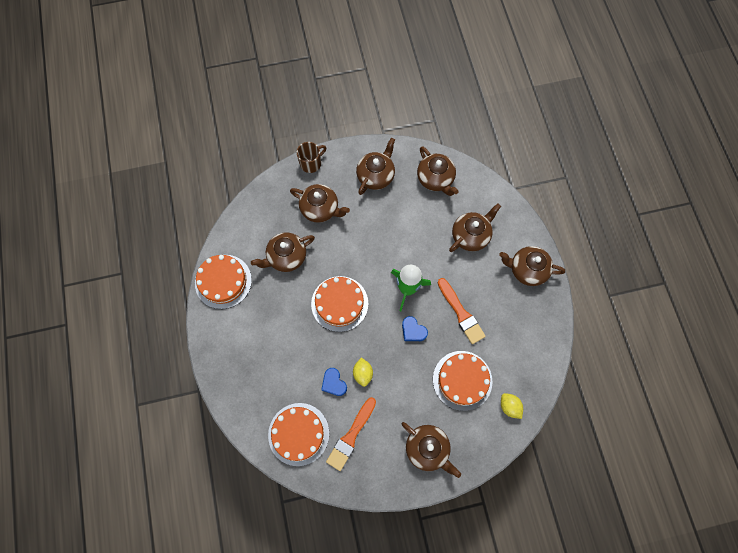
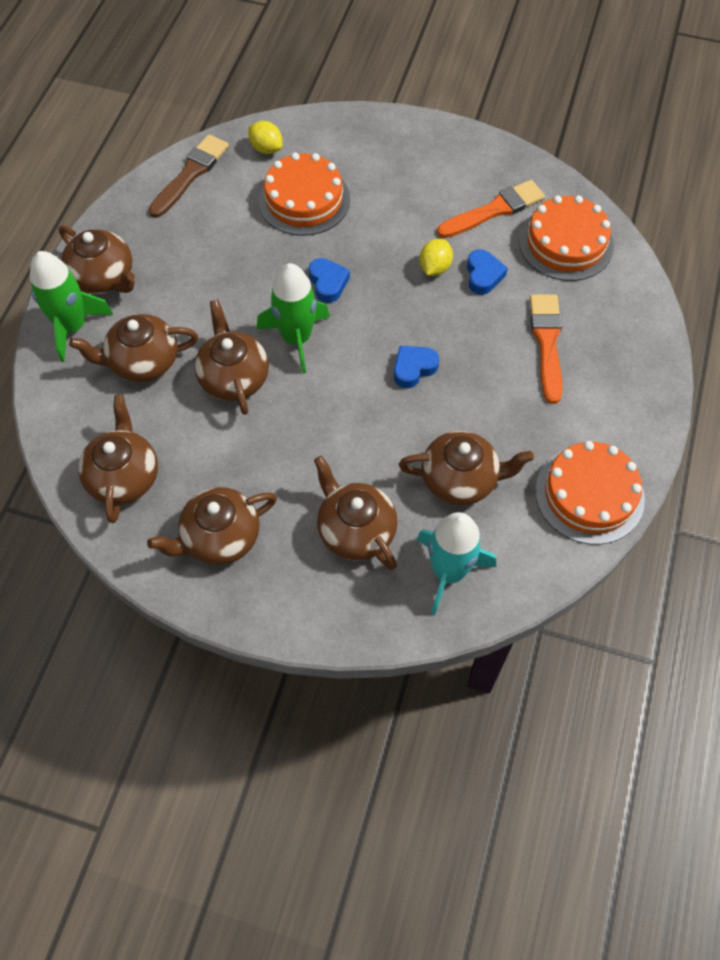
camera: 150 degrees left, 10 degrees down
(270, 212) = (448, 571): none -> turquoise rocket
(311, 163) = (321, 627): brown mug -> none
(339, 303) = (413, 368): orange cake -> blue heart
(427, 448) = (402, 156): brown teapot -> brown teapot (234, 377)
(461, 313) = (243, 271): orange brush -> orange brush (547, 342)
(509, 406) = (266, 149): yellow lemon -> yellow lemon turned 45 degrees counterclockwise
(518, 235) = (72, 327): none -> green rocket
(537, 362) = (190, 174): none -> brown brush

